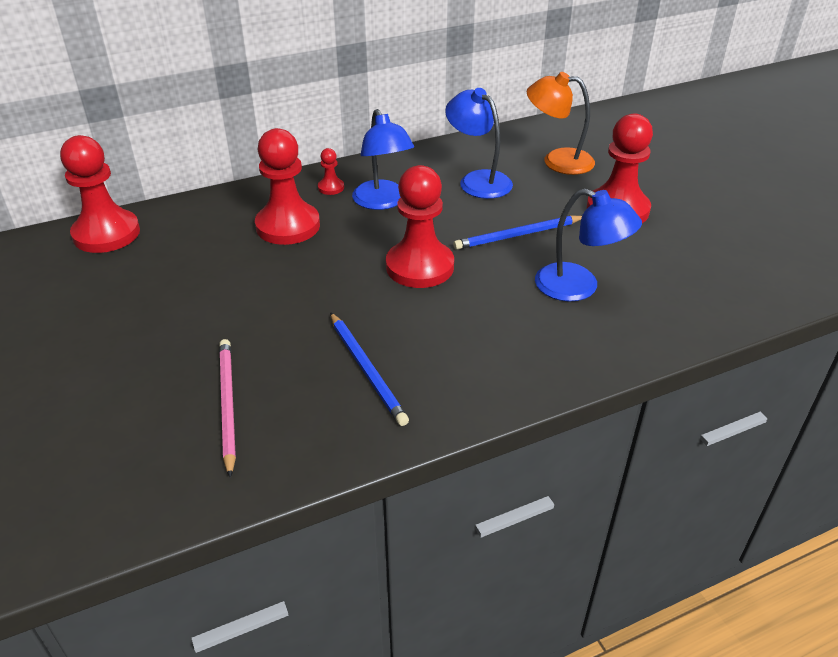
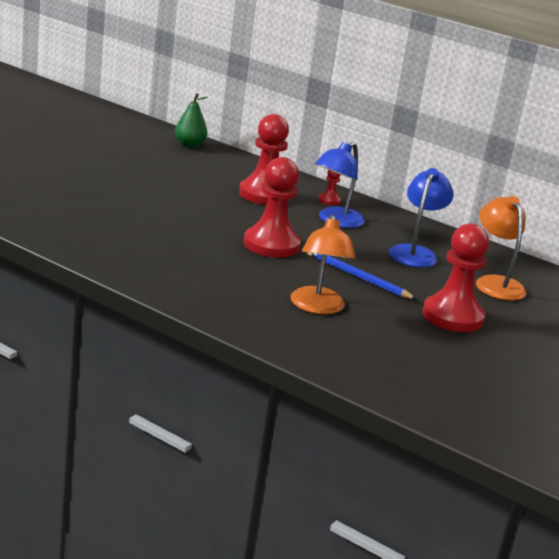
camera: 55 degrees right, 15 degrees down
(106, 234) = (189, 145): red pawn -> green pear
(227, 405) = (73, 208): pink pencil -> none
(367, 370) = (143, 242): blue pencil -> none
(579, 287) = (317, 307): blue lamp -> orange lamp

